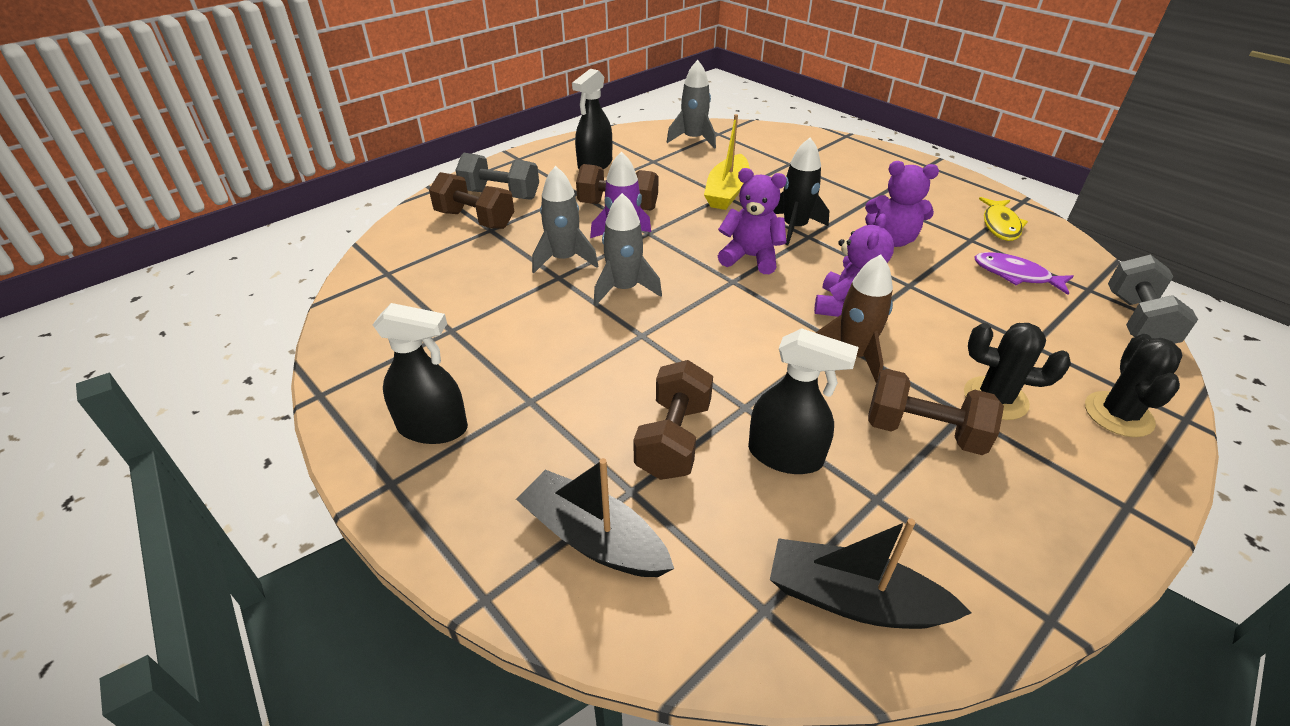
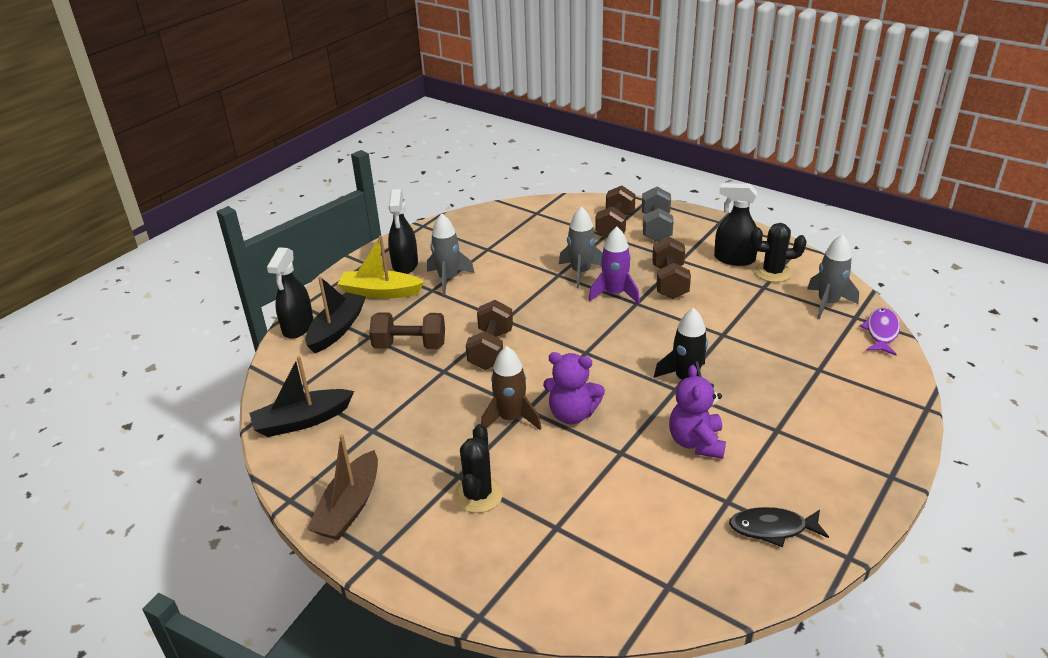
camera: 80 degrees right, 5 degrees down
(624, 289) = (554, 304): grey rocket -> grey rocket (448, 279)
(727, 192) = (730, 335): yellow boat -> yellow boat (380, 292)
(750, 257) = (624, 358): purple teddy bear -> none
(785, 455) = (403, 391): black spray bottle -> black spray bottle (298, 327)
(853, 599) = (302, 421): black boat -> black boat turned 120 degrees counterclockwise
(924, 432) = (434, 453): brown dumbbell -> brown dumbbell (491, 349)
(1000, 225) = (772, 528): yellow fish -> black fish
(1015, 275) = (670, 529): purple fish -> purple fish (881, 332)
(1048, 535) = (349, 507): none -> brown boat
(1118, 414) = (475, 569): black cactus -> black cactus (773, 272)
(1137, 321) = (621, 615): grey dumbbell -> none

